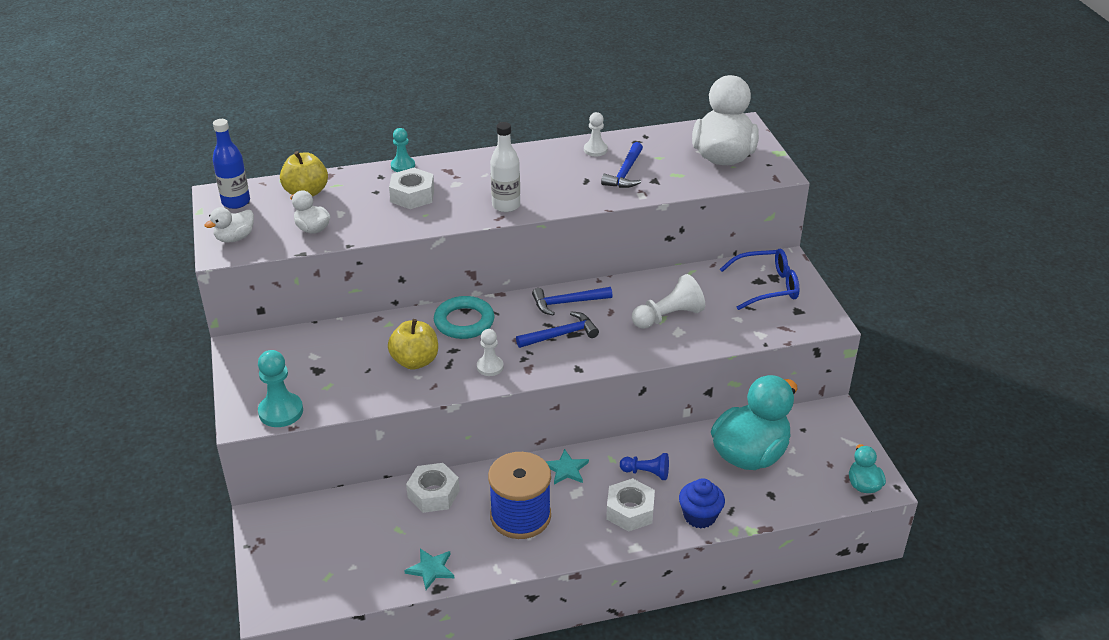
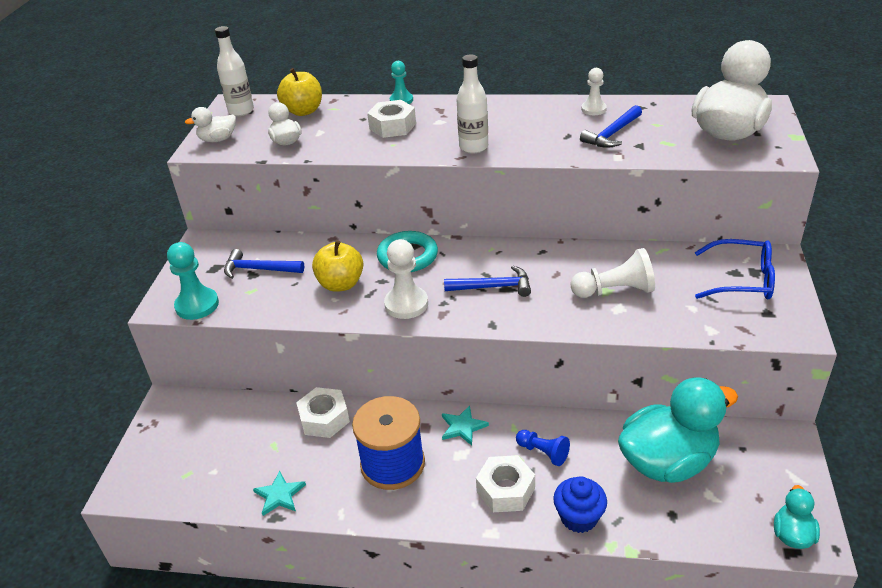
camera: 25 degrees right, 0 degrees up
(236, 202) = (241, 111): blue bottle -> white bottle
(490, 367) = (406, 304): white pawn -> white pawn, size x1.57
(567, 303) = (517, 257): blue hammer -> blue hammer (259, 269)

